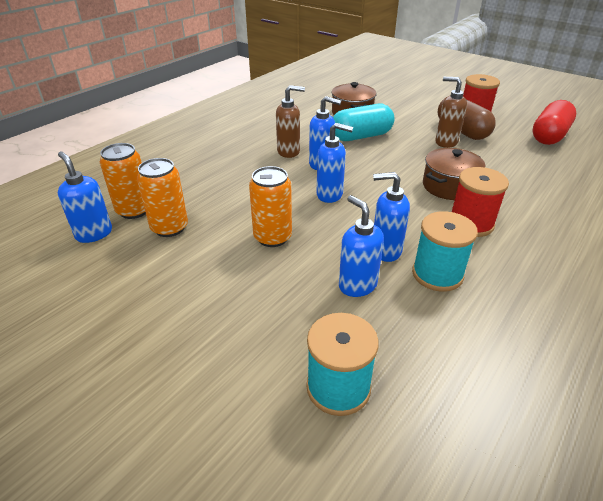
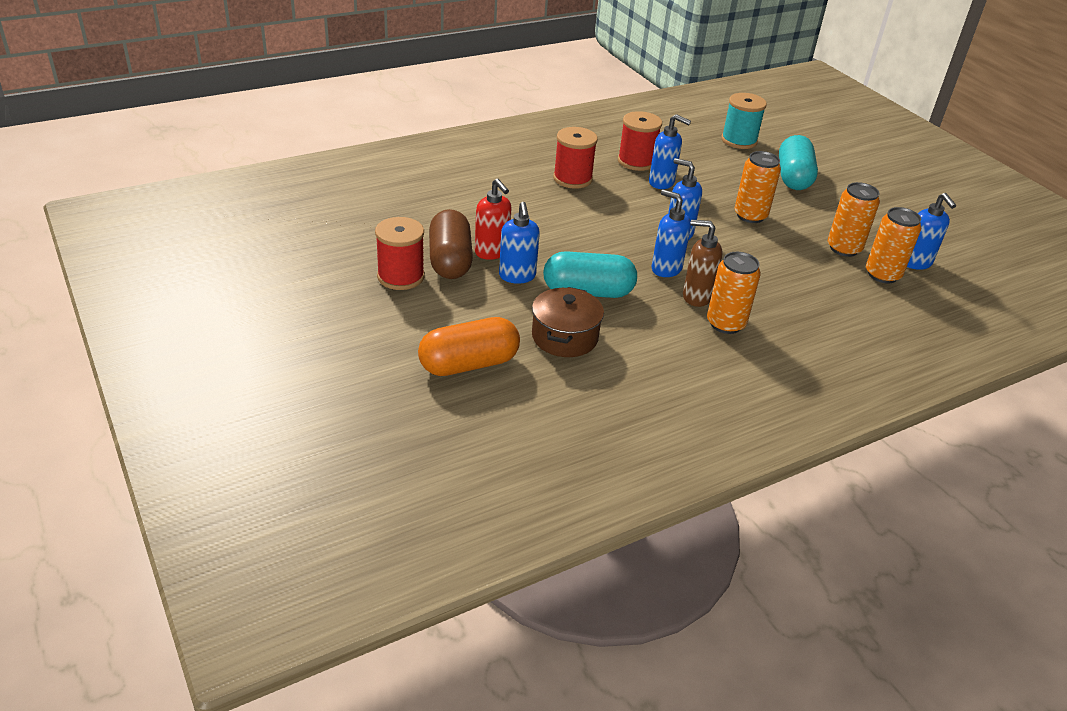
camera: 160 degrees left, 0 degrees up
(234, 323) = (793, 177): none -> turquoise capsule
(261, 141) = (725, 324): none -> orange can
(357, 285) = (699, 172): blue soap dispenser -> blue soap dispenser (517, 276)
(386, 94) = (469, 364): none -> orange capsule
(437, 274) = (636, 161): turquoise spool -> red spool
(446, 142) = (492, 252): brown soap dispenser -> red soap dispenser
(449, 186) = (553, 208): brown pot -> none
(549, 136) = (358, 223): red capsule -> none

